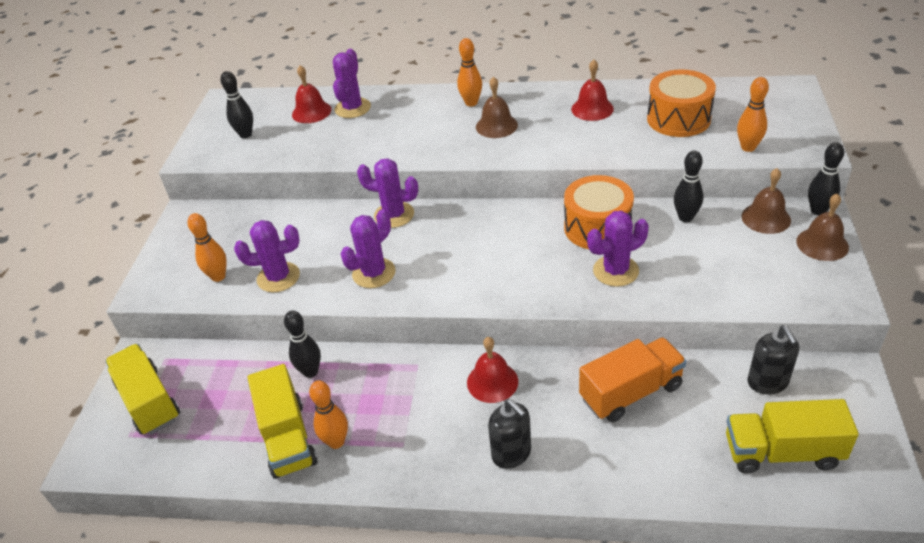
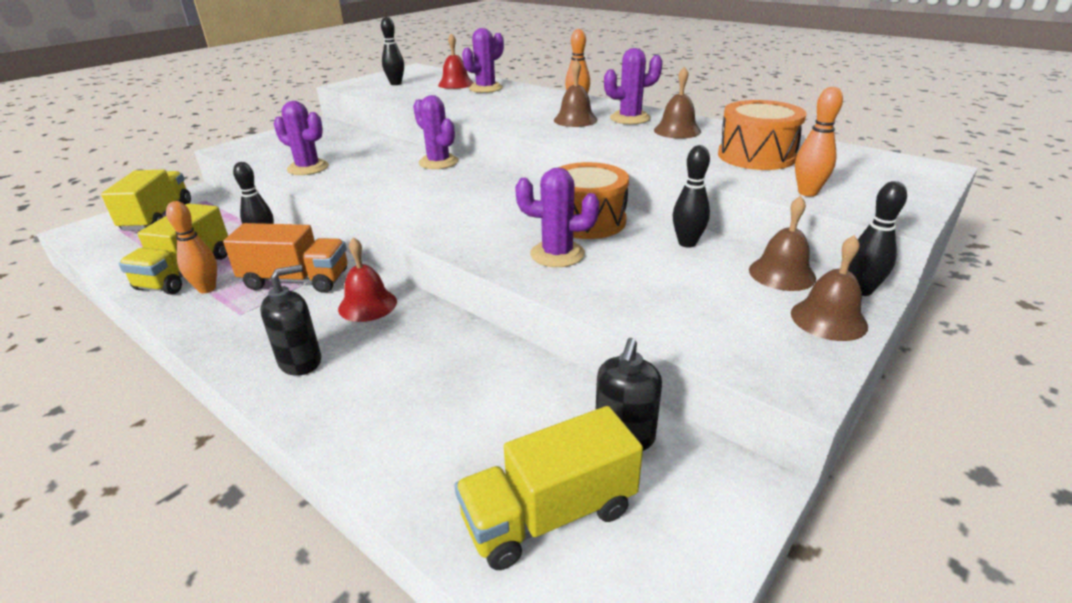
camera: 30 degrees right, 10 degrees down
(218, 276) = (277, 156): orange bowling pin -> none
(374, 273) = (368, 187): purple cactus -> purple cactus (630, 118)
(511, 453) = (300, 361): black soap dispenser -> black soap dispenser turned 120 degrees counterclockwise
(592, 109) = (677, 131): red bell -> brown bell
(630, 392) = (467, 370): orange truck -> orange truck (296, 280)
(782, 452) = (549, 514): yellow truck -> yellow truck turned 60 degrees counterclockwise

